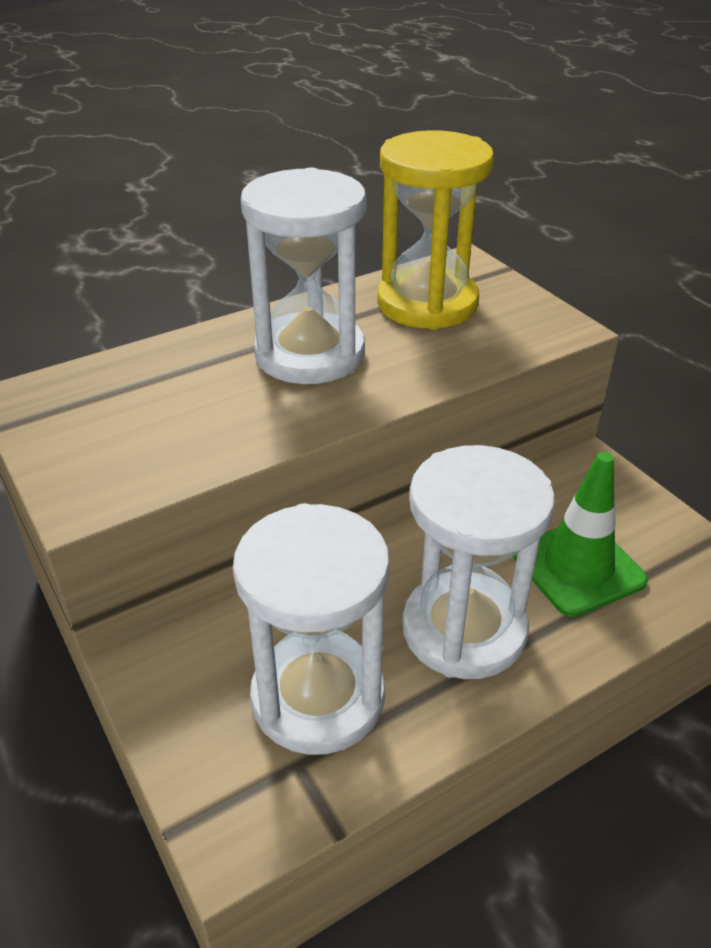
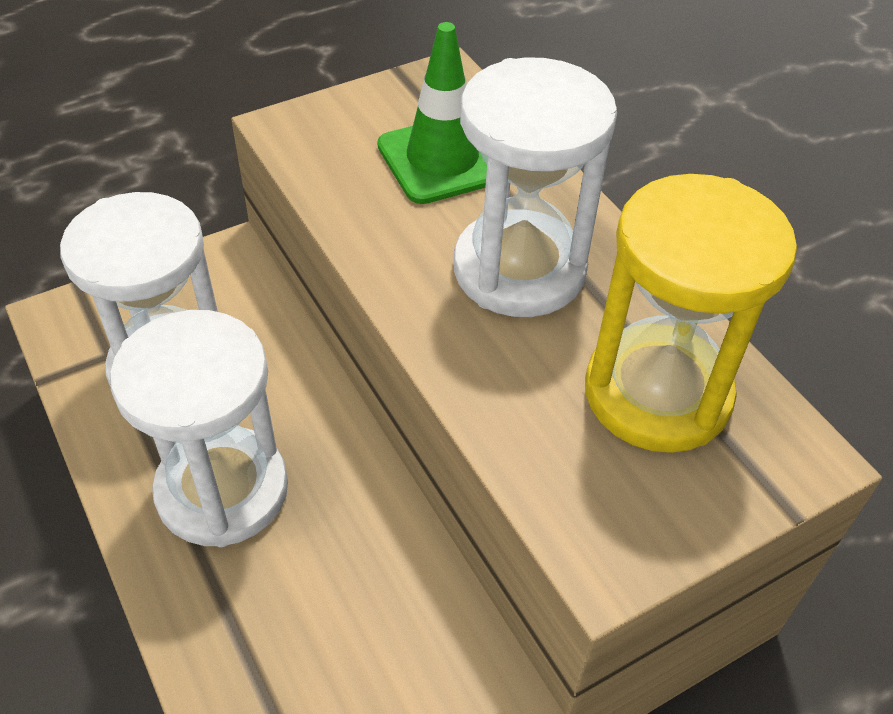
camera: 90 degrees right, 10 degrees up
(578, 567) = (294, 623): green traffic cone -> green traffic cone (442, 160)

